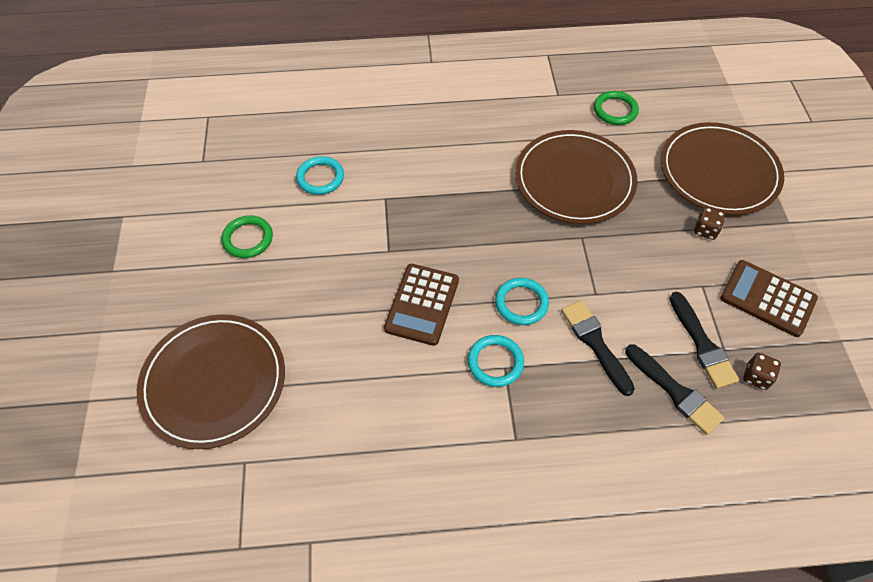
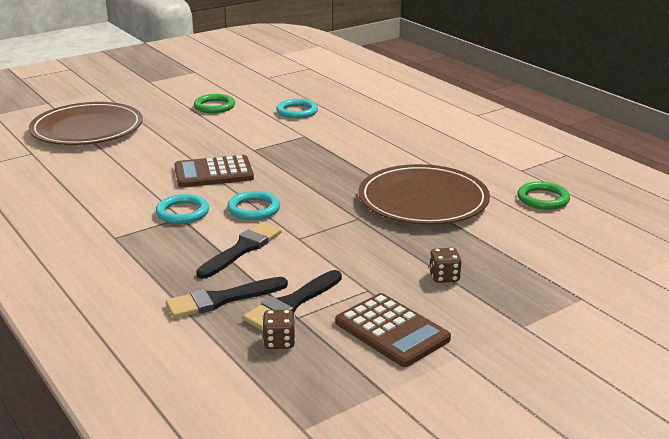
camera: 60 degrees right, 30 degrees down
(675, 391) = (221, 299): black brush -> black brush turned 45 degrees clockwise
(719, 171) = (539, 269): brown plate -> none
(767, 298) = (392, 331): brown calculator -> brown calculator turned 135 degrees clockwise

